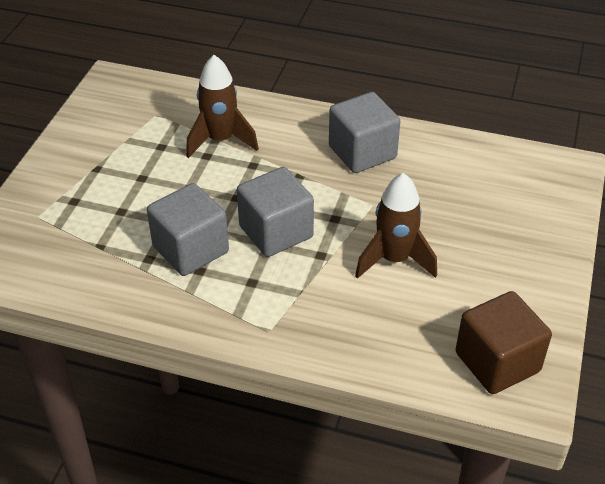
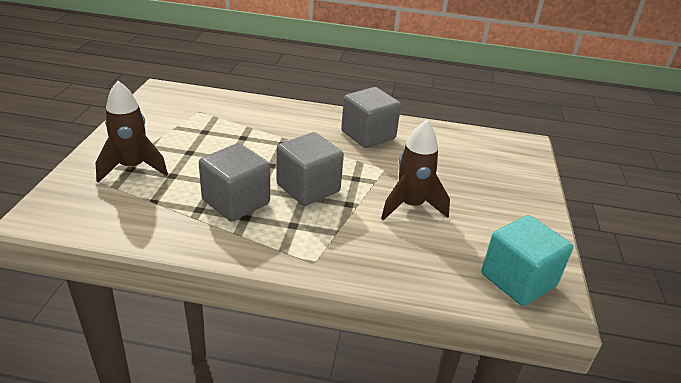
camera: 10 degrees left, 10 degrees down
(220, 140) = (253, 128): brown rocket -> brown rocket (132, 168)
(497, 362) = (518, 280): brown cube -> turquoise cube

